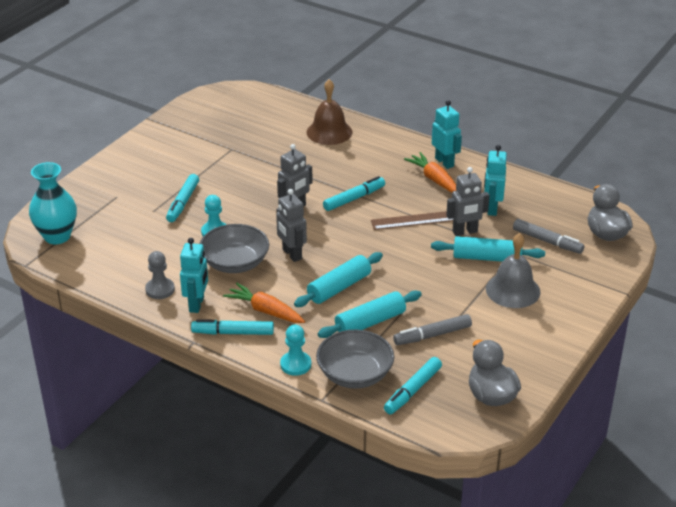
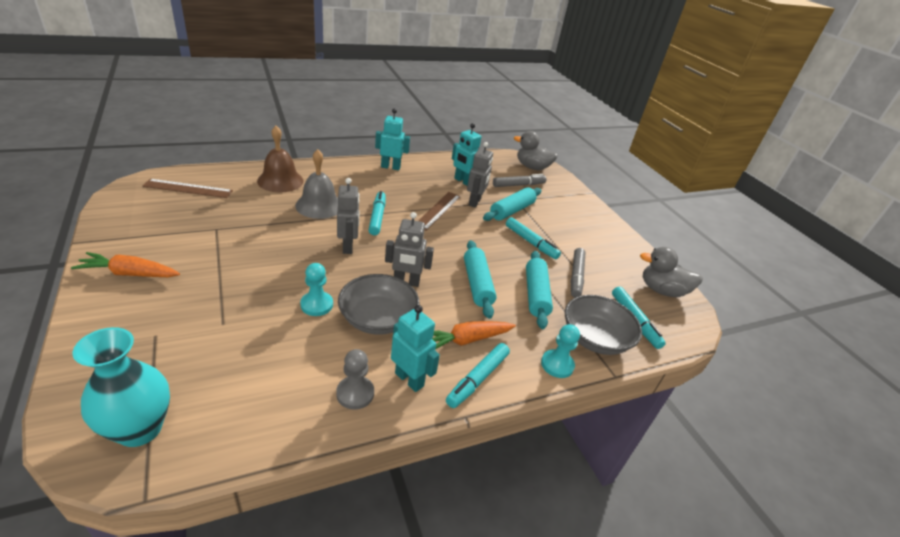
camera: 60 degrees left, 0 degrees up
(183, 203) = (243, 298): turquoise marker -> turquoise marker (531, 242)
(256, 109) = (188, 189): none -> brown ruler
(434, 179) = (403, 180): orange carrot -> orange carrot (130, 273)
(513, 290) = (555, 221): grey bell -> grey bell (319, 205)

